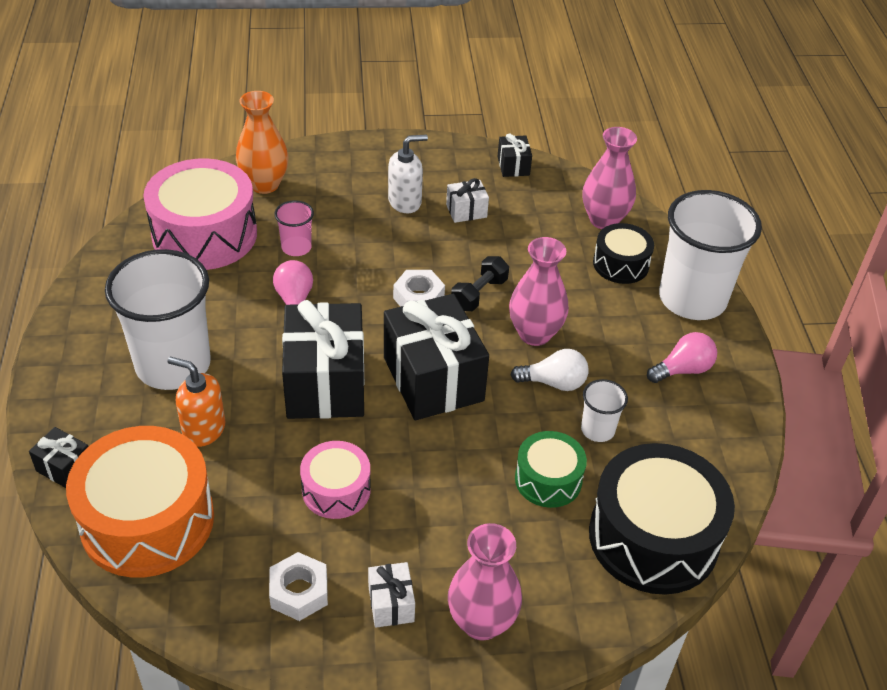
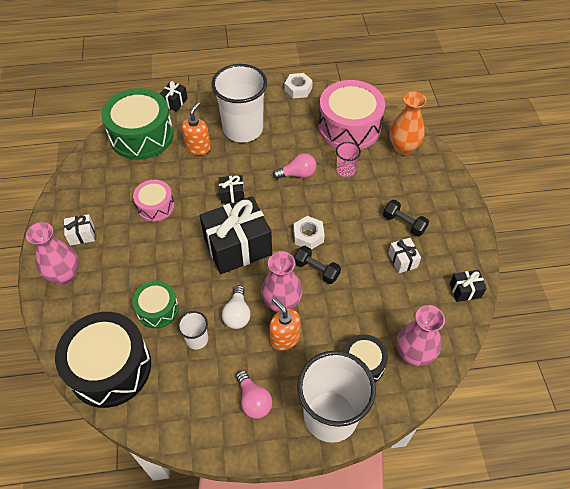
camera: 90 degrees right, 10 degrees up
(147, 520) = (141, 135): orange drum -> green drum
(299, 592) = (94, 197): white nut -> white nut (298, 89)
(325, 383) = (232, 195): black gift -> black gift, size x0.45
(405, 202) = (404, 223): white soap dispenser -> black dumbbell
(589, 334) = (284, 338): none -> orange soap dispenser

